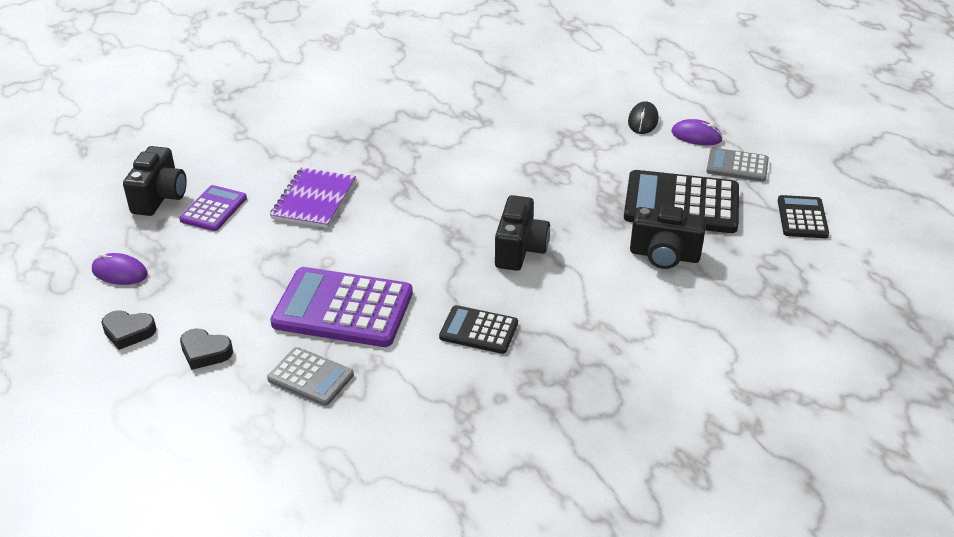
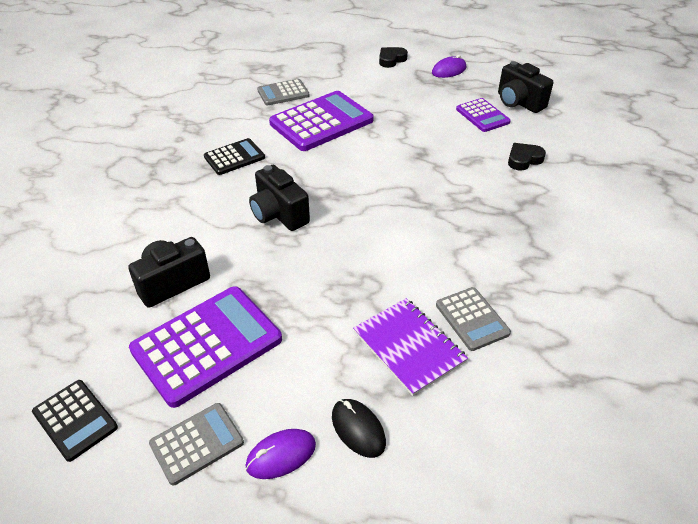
camera: 130 degrees right, 5 degrees up
(205, 352) = (345, 73): black heart -> black heart (524, 159)
(314, 200) = (449, 155): purple notebook -> purple notebook (408, 347)
(505, 117) = (472, 319): none -> grey calculator
(681, 203) = (207, 345): black calculator -> purple calculator

